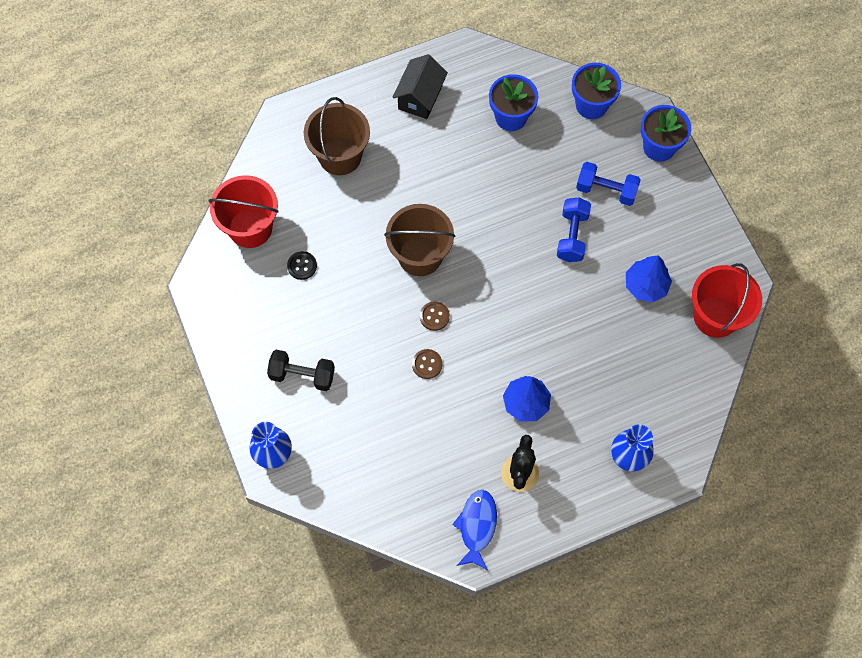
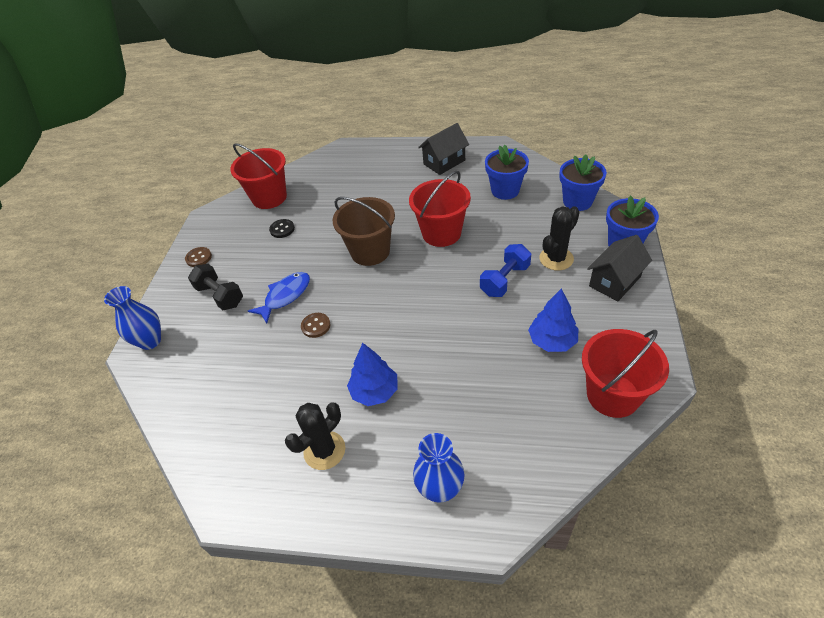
camera: 35 degrees right, 20 degrees down
(340, 156) = (362, 177): brown bucket -> none
(434, 316) = (349, 295): brown button -> brown button (198, 258)
(477, 526) = (249, 480): blue fish -> blue fish (285, 296)
(478, 202) = (441, 233): none -> red bucket
(606, 190) = (556, 259): blue dumbbell -> black cactus
(669, 196) = (615, 281): none -> black house

